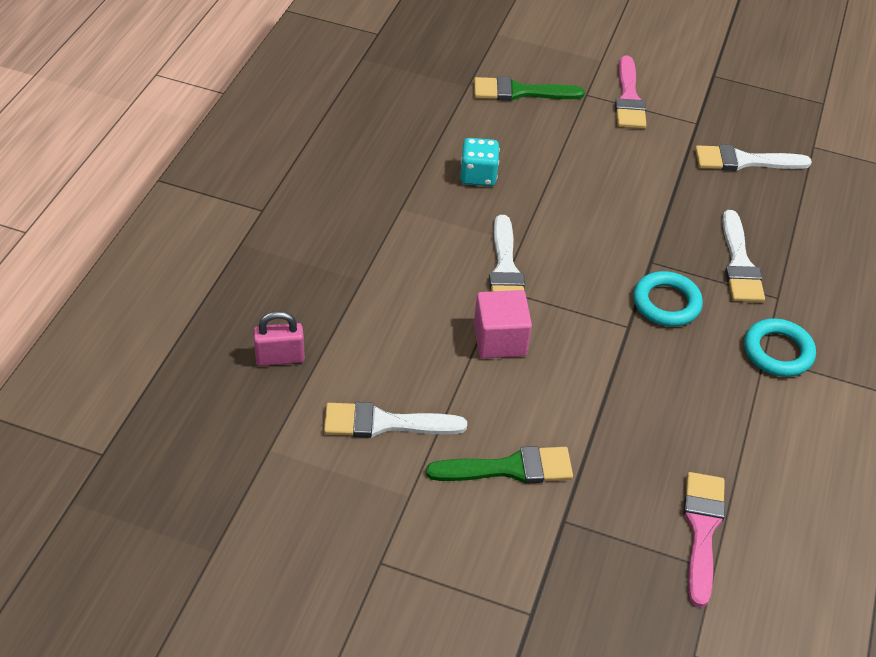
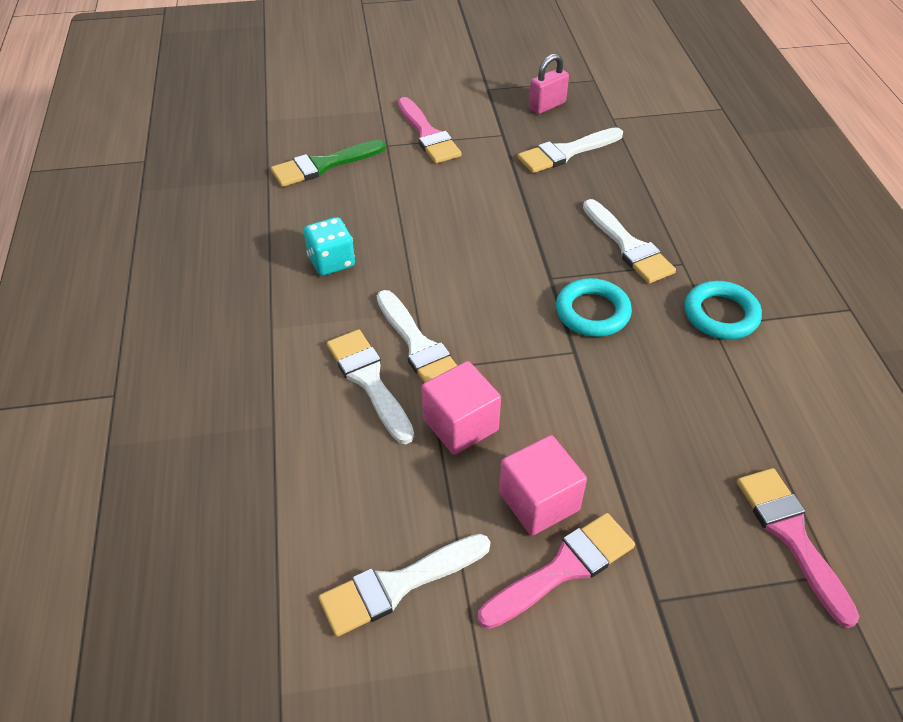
camera: 25 degrees left, 0 degrees up
(280, 357) = (229, 565): pink padlock -> pink padlock (547, 105)
(451, 278) = (369, 381): none -> white brush
(509, 468) = (563, 569): green brush -> pink brush
(522, 418) = (539, 501): none -> pink cube

